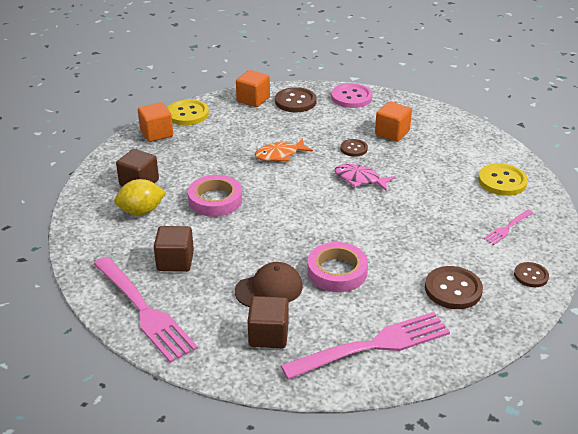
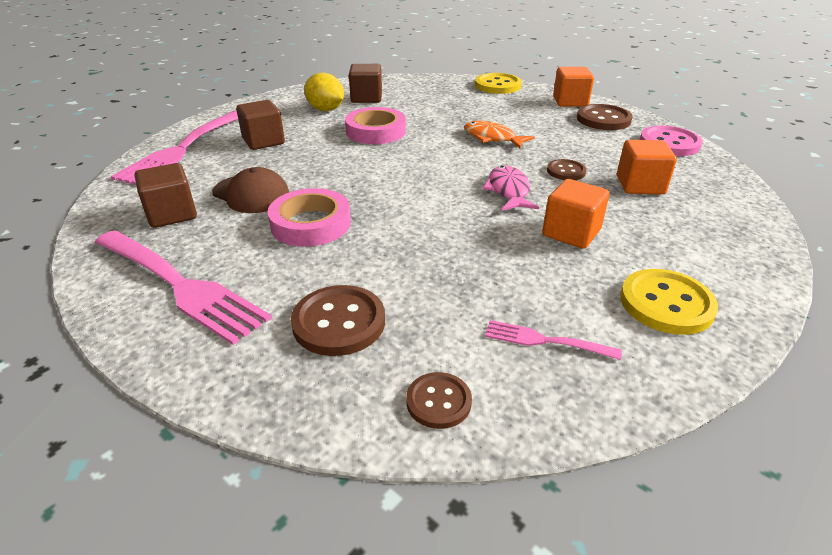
camera: 60 degrees right, 0 degrees up
(156, 133) = (448, 84): orange cube -> orange cube (571, 233)

